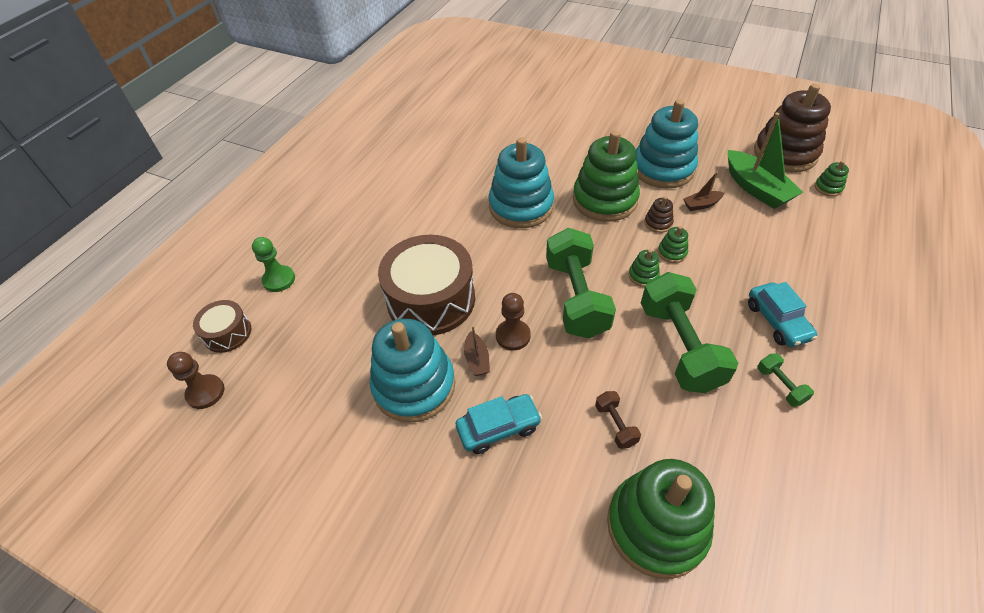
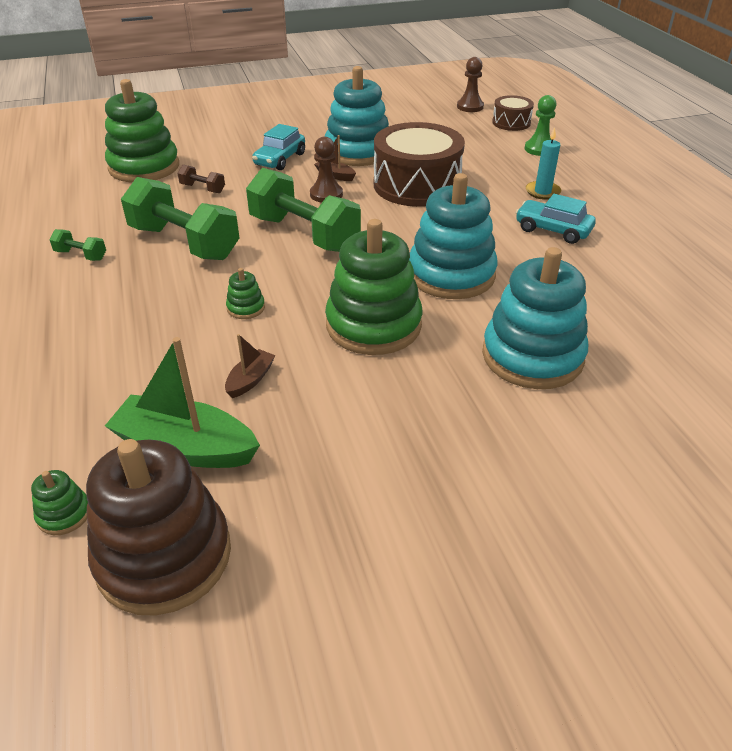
camera: 135 degrees right, 10 degrees down
(362, 234) = (542, 192): none -> turquoise candle
(643, 276) = (258, 275): green stacking toy -> none
(658, 223) = (286, 330): brown stacking toy -> none
(663, 169) = (344, 407): turquoise stacking toy -> turquoise stacking toy (532, 356)
(777, 321) = (98, 298): turquoise car -> turquoise car (553, 230)

